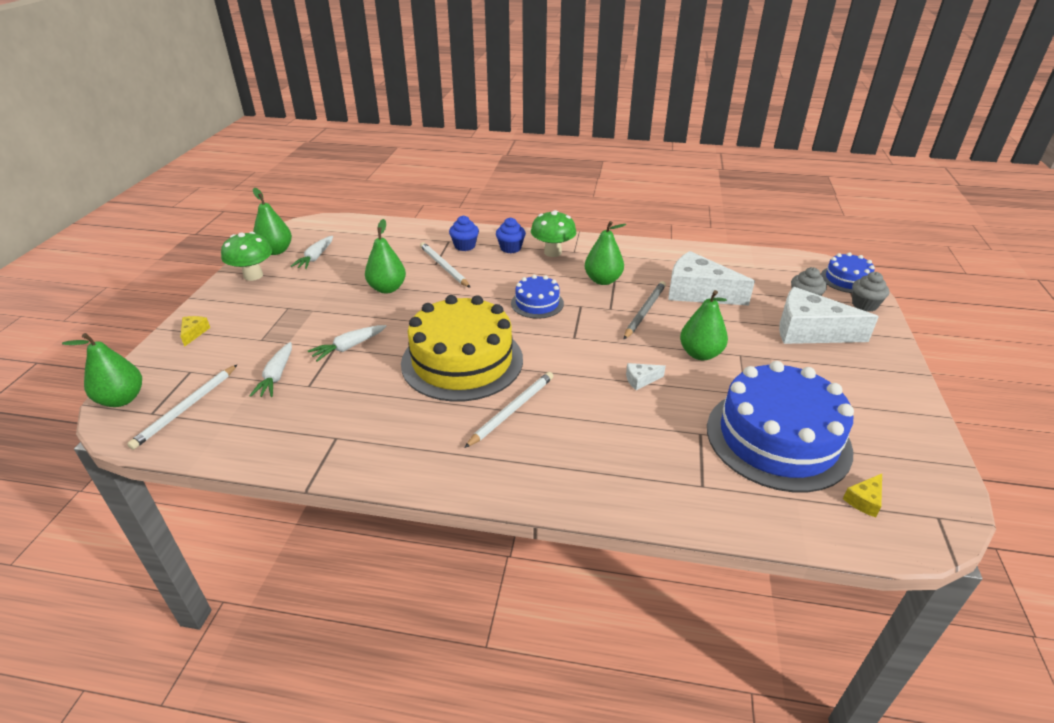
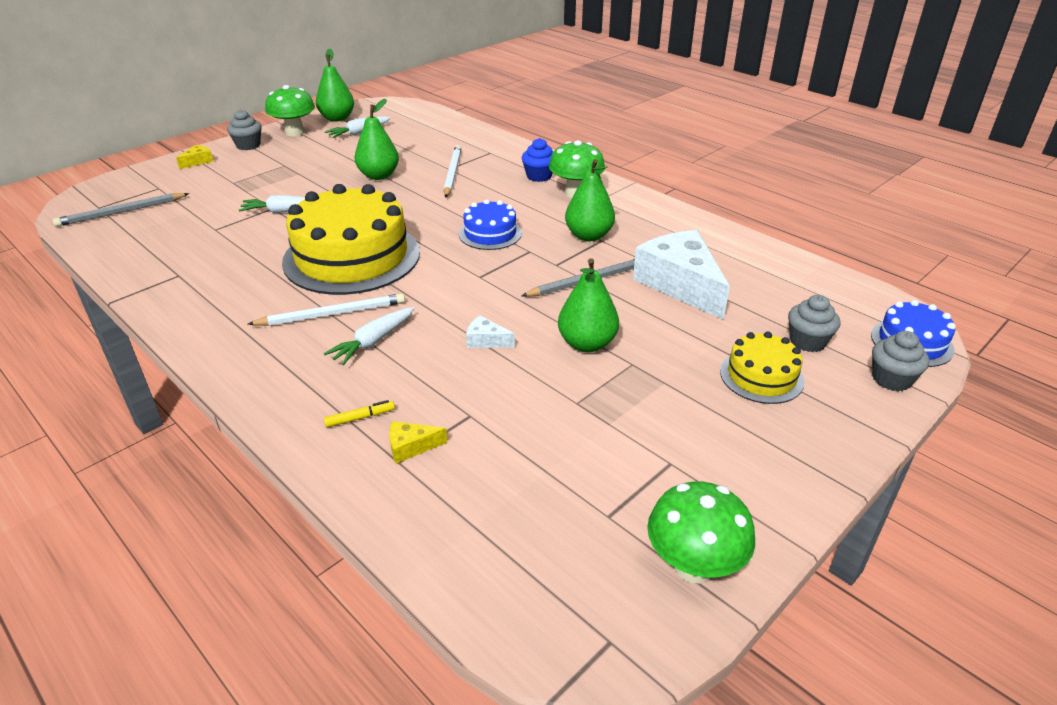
camera: 35 degrees right, 0 degrees up
(122, 399) = (96, 191): green pear -> none
(187, 407) = (122, 212): white pencil -> grey pencil
(224, 301) = (248, 145): none -> grey cupcake
(276, 376) = (205, 213): white carrot -> white carrot (373, 341)
(464, 246) = (498, 161): blue cupcake -> none
(639, 472) = (359, 418): none -> yellow marker
(777, 438) = (544, 461): blue cake -> none
(809, 331) = (761, 376): white cheese -> yellow cake
(864, 500) = (546, 571): yellow cheese -> yellow cheese (411, 447)
(917, 454) = (693, 566): none -> green mushroom

